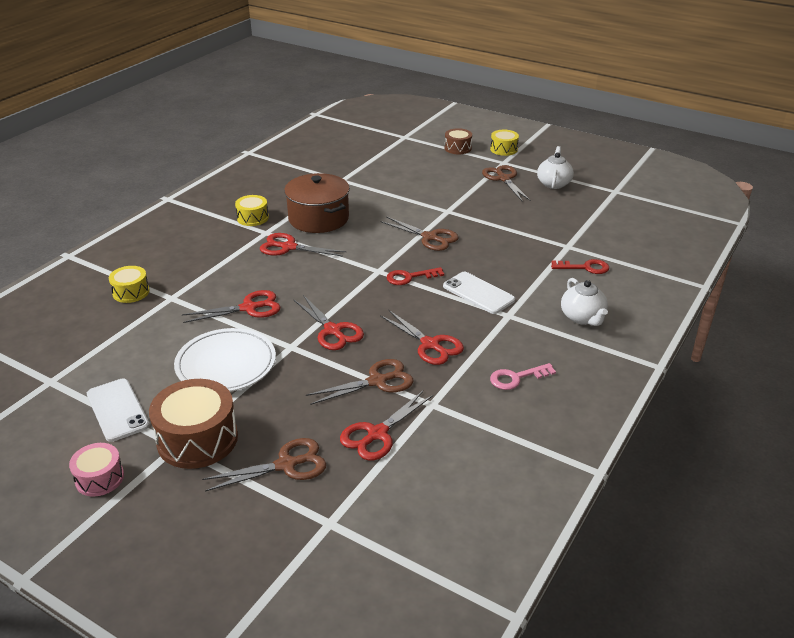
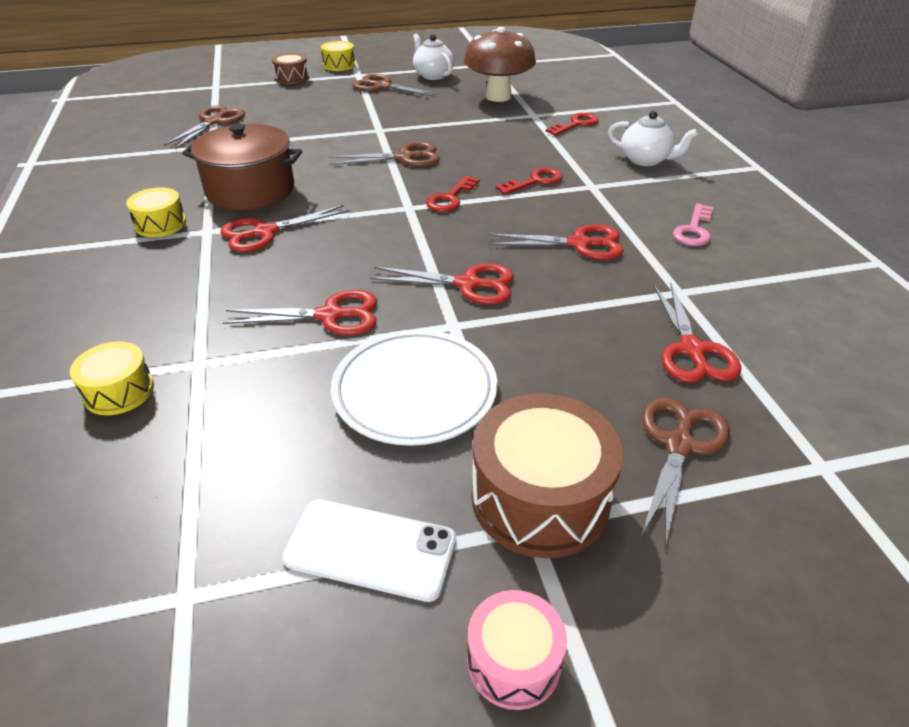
camera: 45 degrees left, 5 degrees up
(249, 308) = (330, 315): red scissors -> red scissors turned 60 degrees clockwise
(377, 381) = (599, 303): brown scissors -> brown scissors (214, 122)
(478, 293) = (535, 181): white phone -> red key
(569, 220) = (498, 97): none -> brown mushroom

